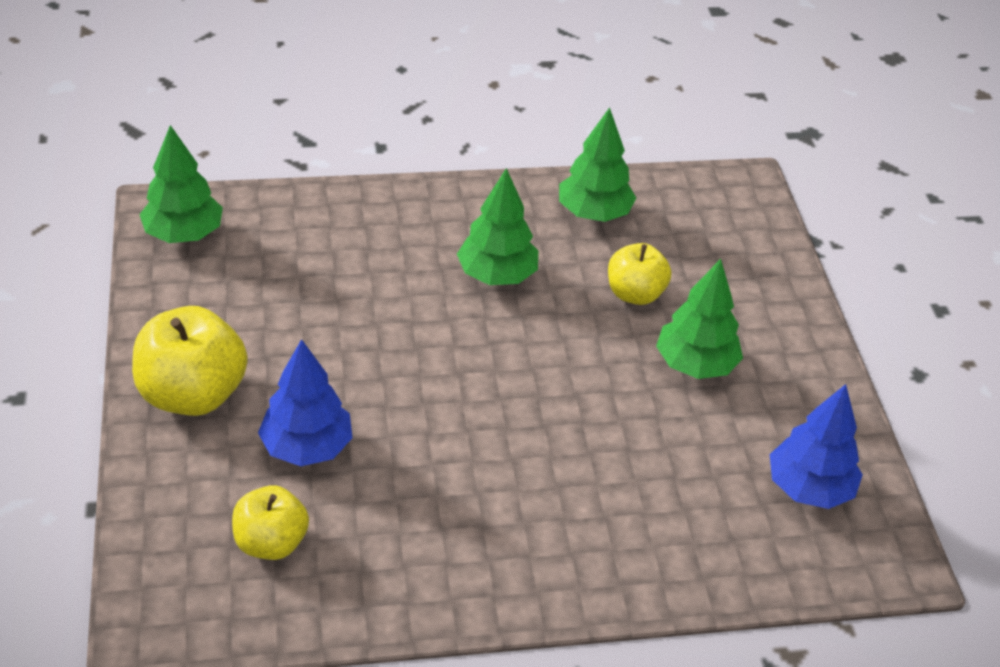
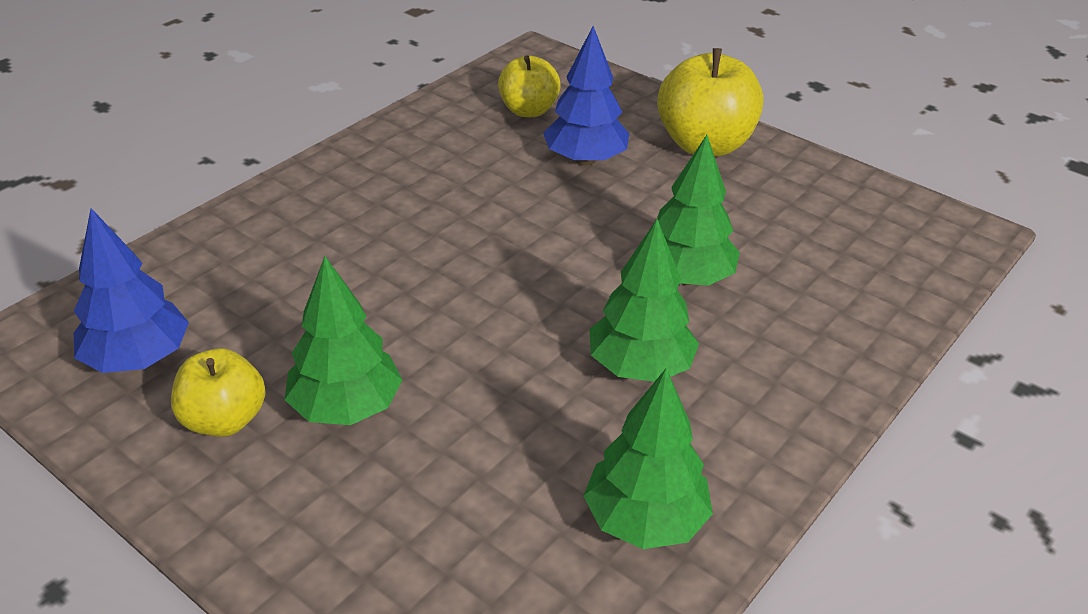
camera: 140 degrees right, 5 degrees down
(183, 234) = (916, 227): green tree -> green tree (686, 277)
(635, 294) = (485, 445): yellow apple -> yellow apple (224, 420)

